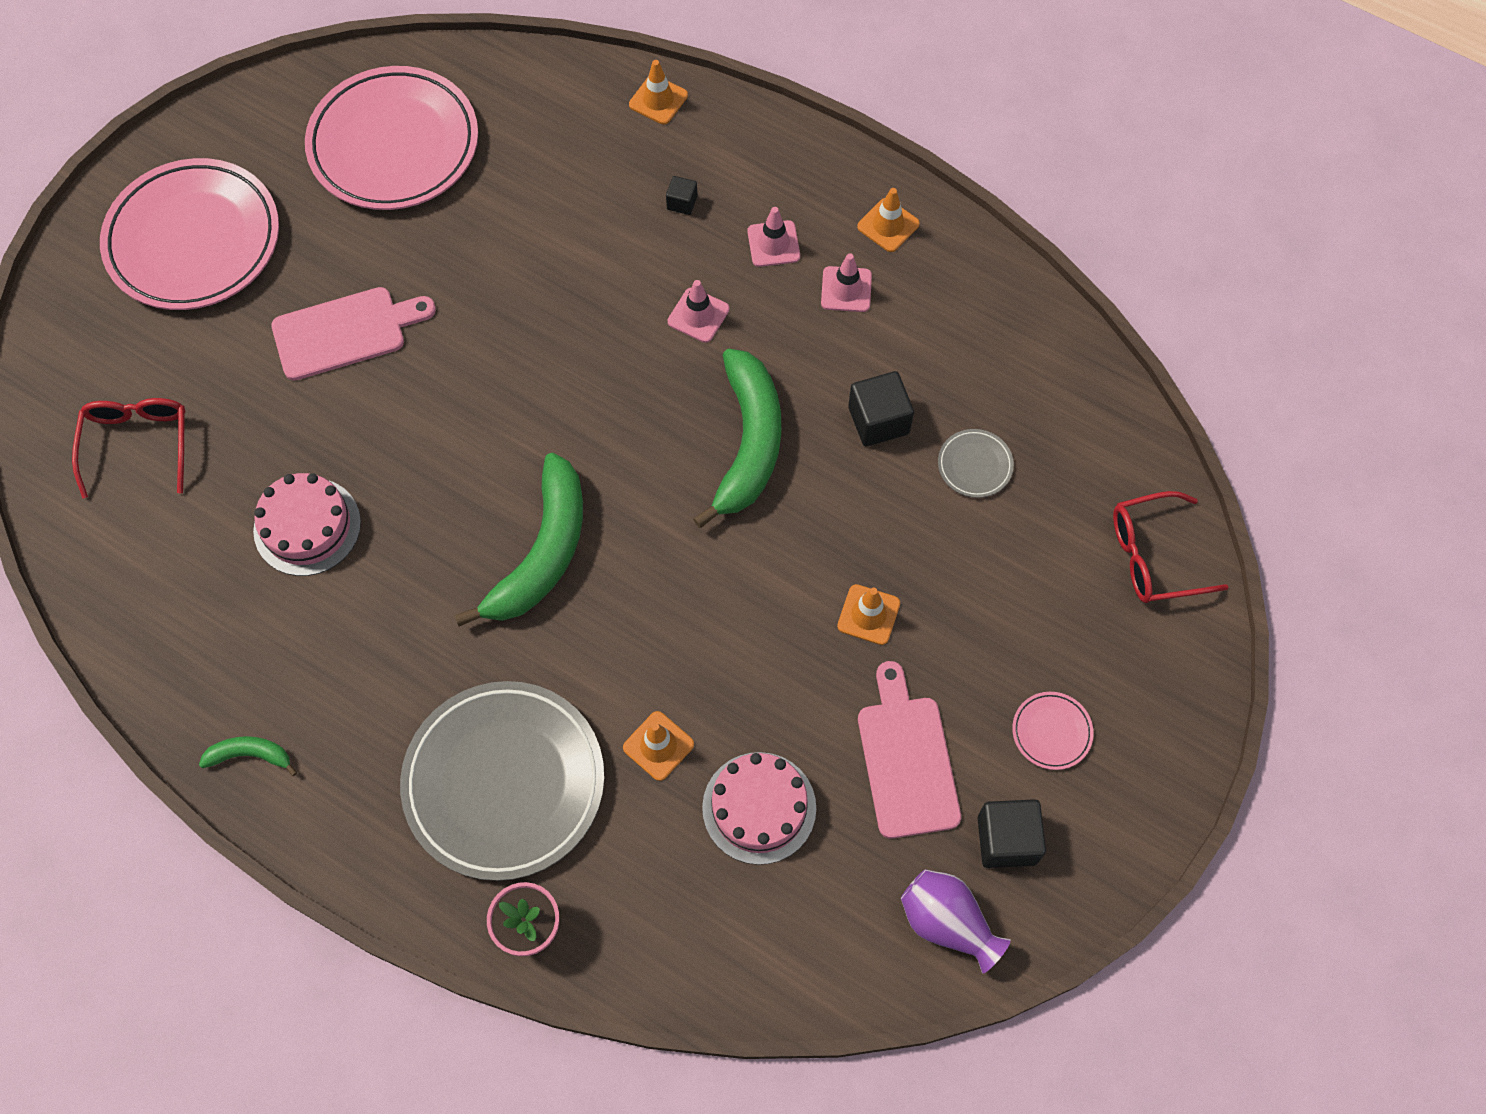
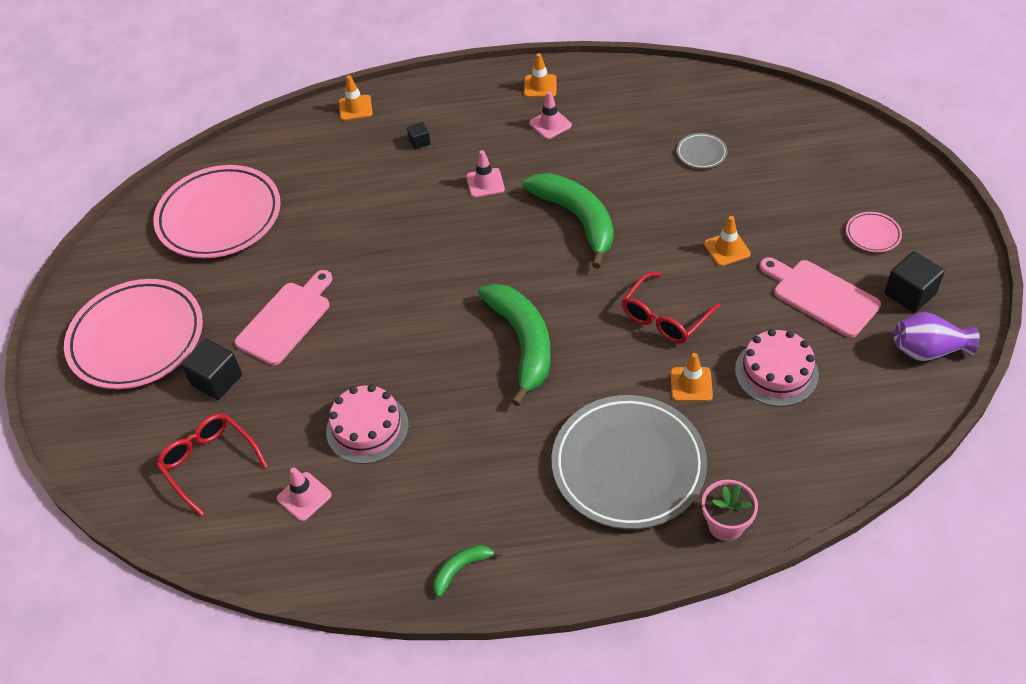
camera: 35 degrees left, 15 degrees down
(773, 244) = (490, 129): pink traffic cone -> pink traffic cone (304, 496)
(878, 420) = (632, 166): black cube -> black cube (217, 380)
(1153, 556) = (828, 133): red glasses -> red glasses (664, 317)

